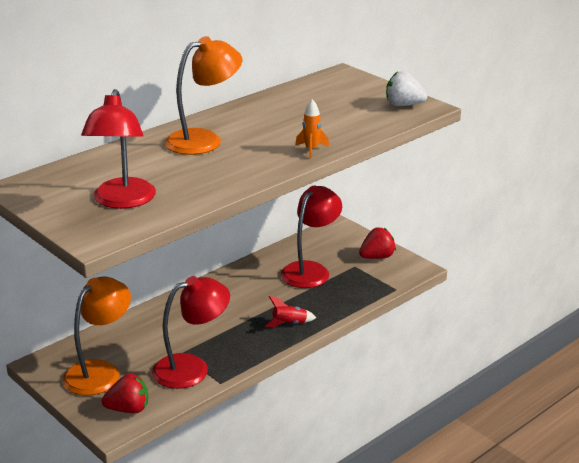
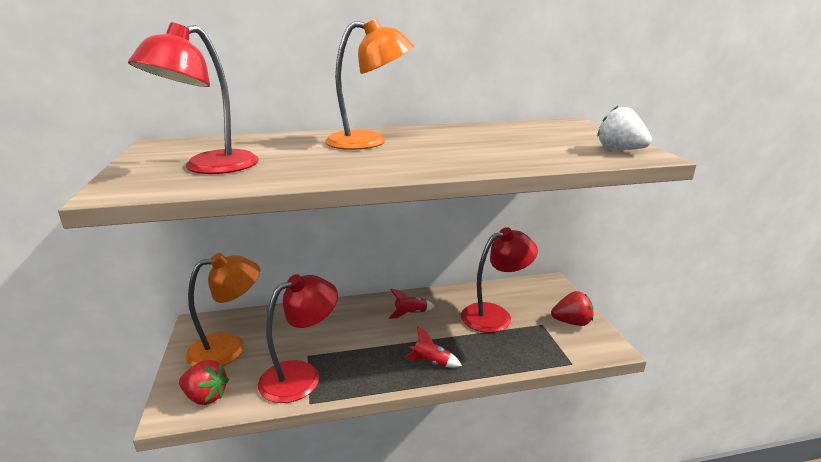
camera: 30 degrees right, 5 degrees down
(192, 368) = (301, 375): red lamp -> red lamp turned 45 degrees counterclockwise
(237, 292) = (411, 314): none -> red rocket
(311, 150) = (463, 165): orange rocket -> none

